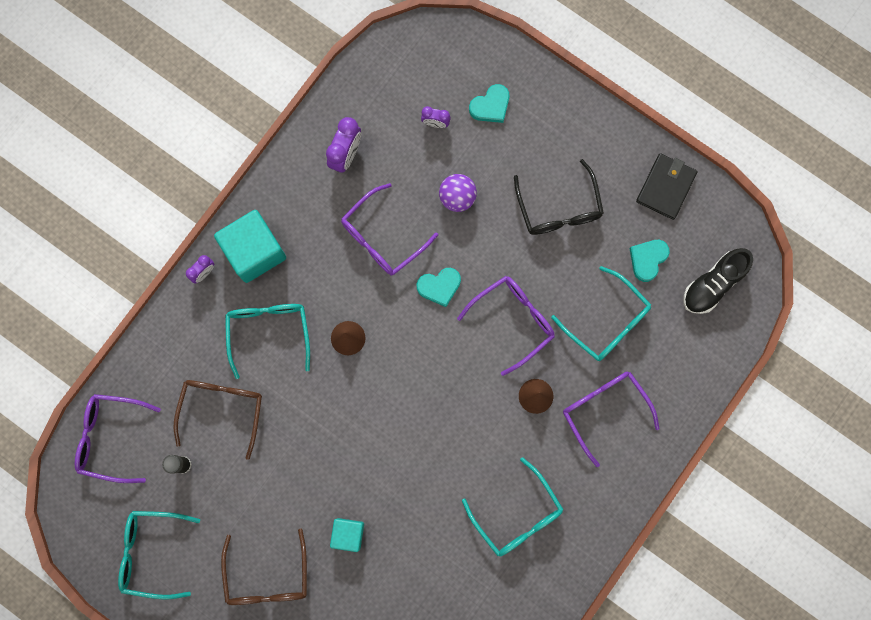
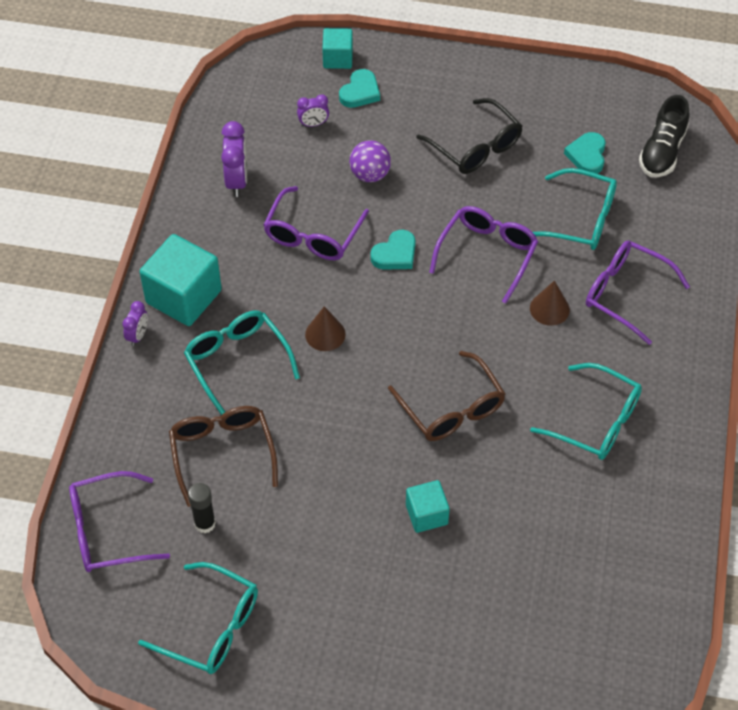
camera: 25 degrees left, 25 degrees down
(151, 552) = (212, 627): turquoise glasses -> turquoise glasses turned 135 degrees counterclockwise
(267, 577) = (359, 595): brown glasses -> brown glasses (452, 409)
(489, 60) = (337, 58): none -> turquoise cube
(665, 187) = (567, 94): black wallet -> none

